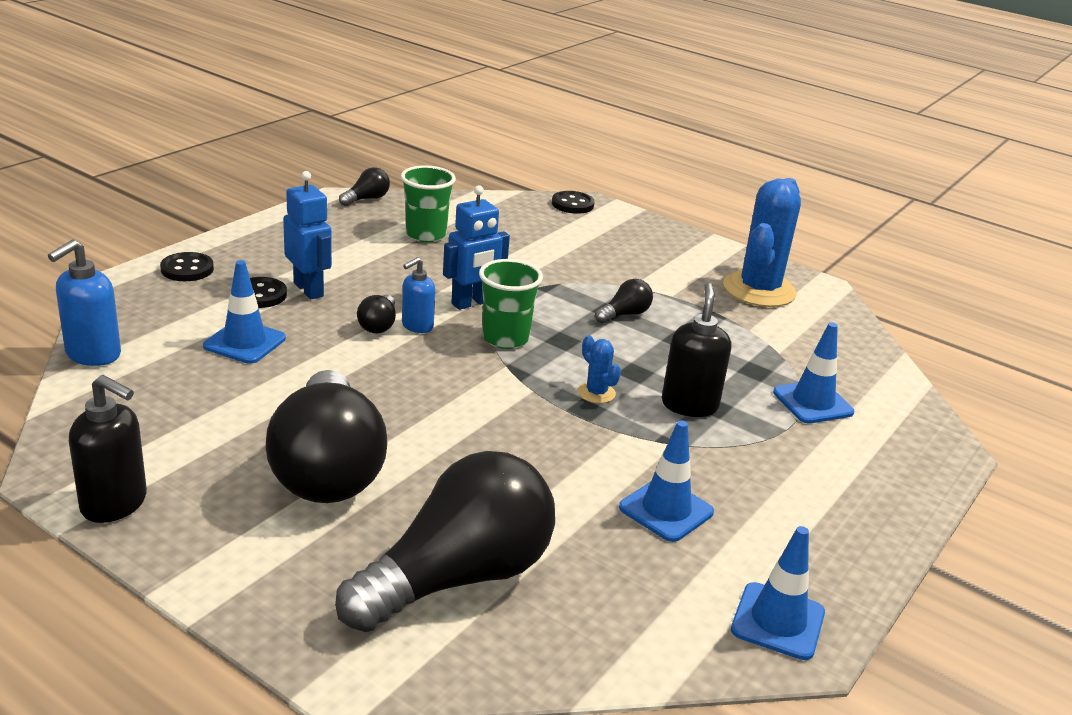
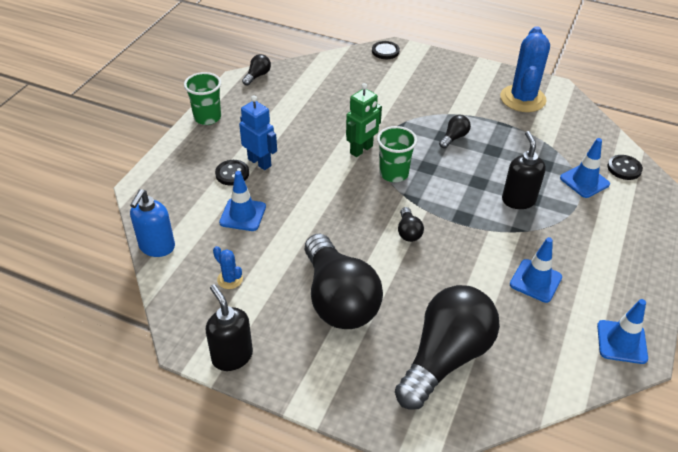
camera: 10 degrees left, 15 degrees up
(115, 504) = (232, 356): black soap dispenser -> black soap dispenser turned 135 degrees counterclockwise
(187, 269) = (176, 163): black button -> black button (624, 168)
(378, 325) = (315, 181): black light bulb -> black light bulb (408, 232)
(417, 326) = (338, 176): blue soap dispenser -> none
(426, 234) = (308, 98): green cup -> green cup (207, 117)
(472, 303) = (361, 150): blue robot -> green robot
(596, 393) = (463, 204): blue cactus -> blue cactus (230, 279)

